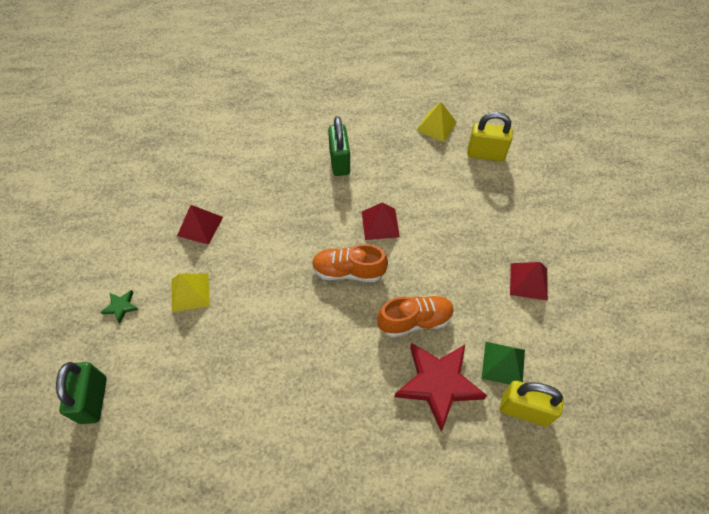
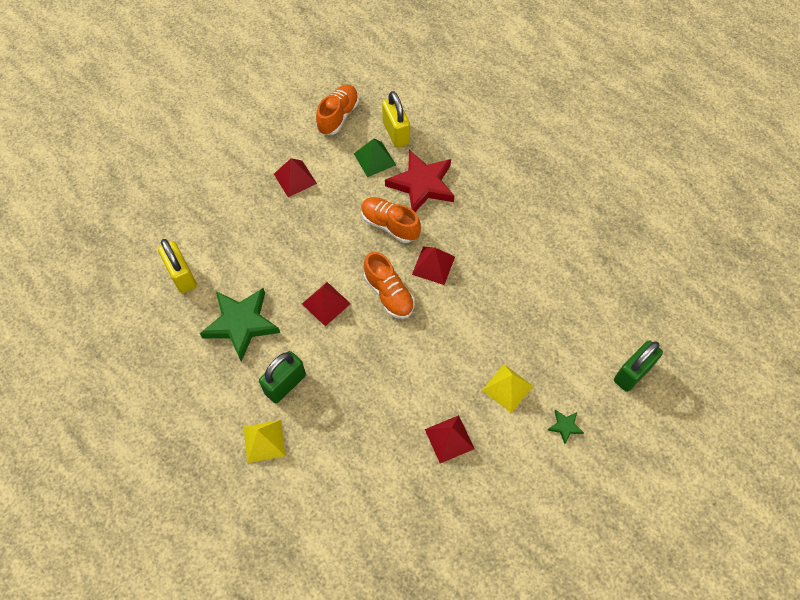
camera: 130 degrees left, 5 degrees up
(343, 324) = (433, 265): none -> red pyramid
(411, 165) = (241, 324): none -> green star
(436, 126) = (174, 336): yellow pyramid -> yellow pyramid (264, 441)
(586, 370) = (338, 116): none -> orange shoe

